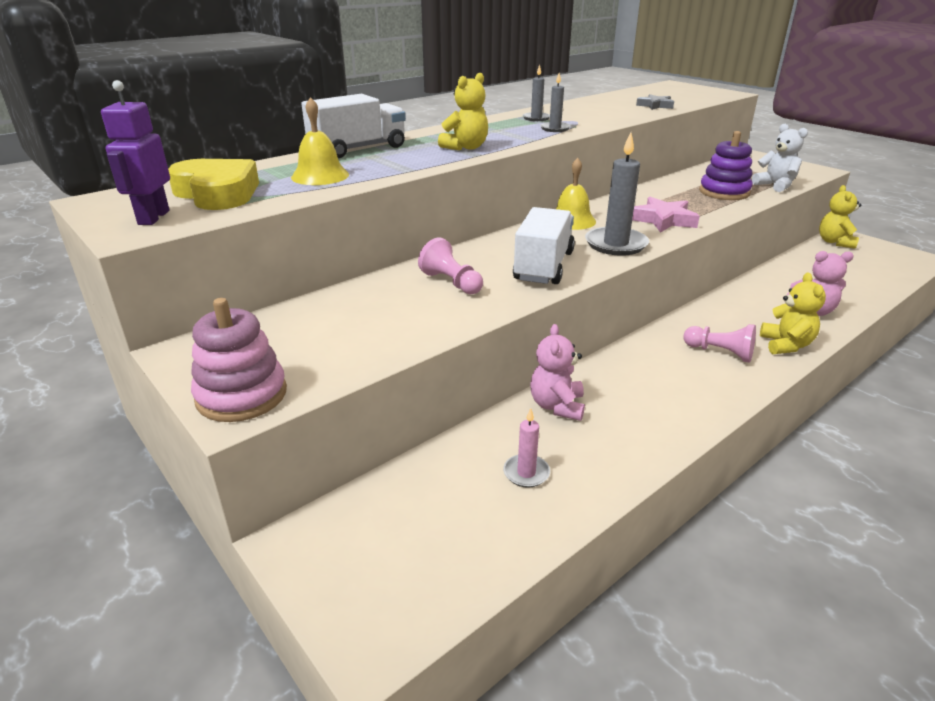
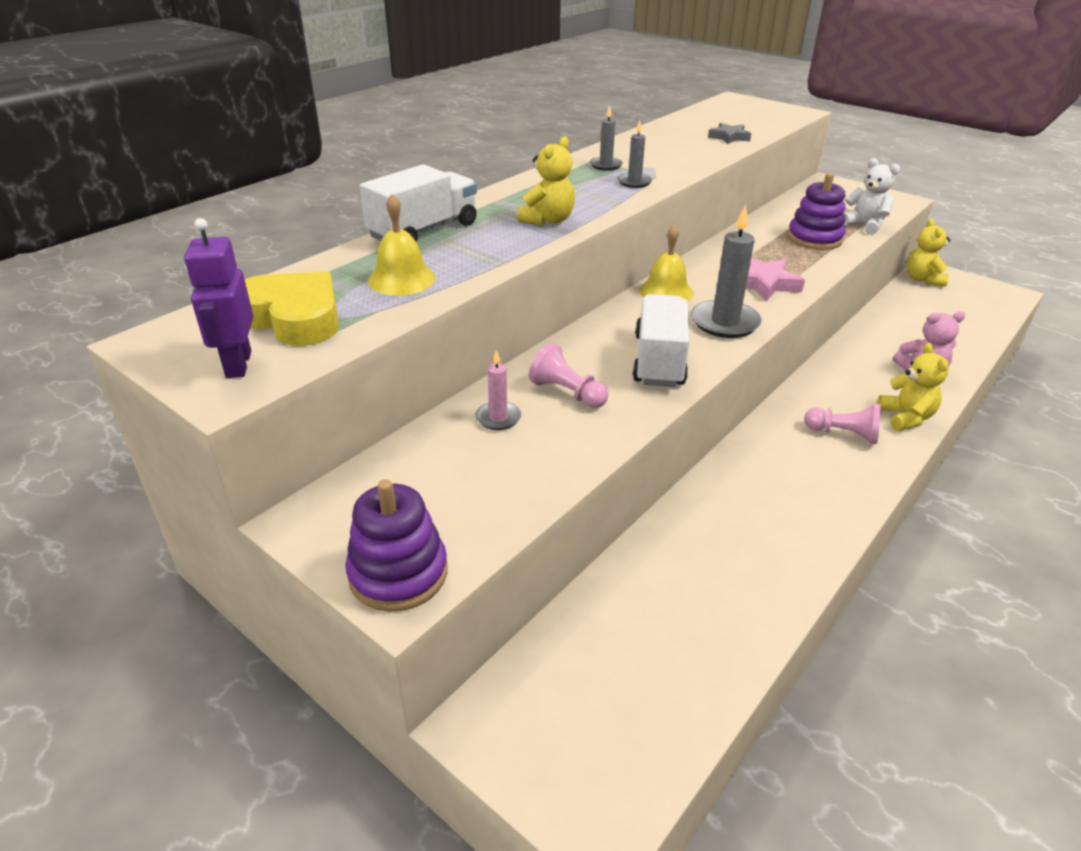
camera: 10 degrees left, 5 degrees up
(241, 395) = (398, 573): pink stacking toy -> purple stacking toy
(526, 473) = (691, 606): pink candle -> pink candle (498, 418)
(557, 406) = (697, 520): pink teddy bear -> none

